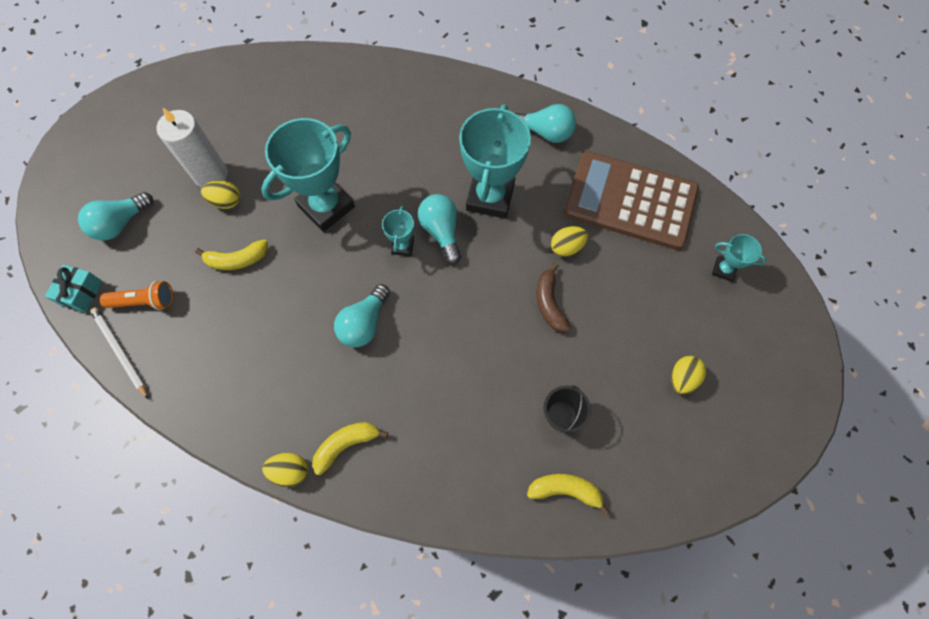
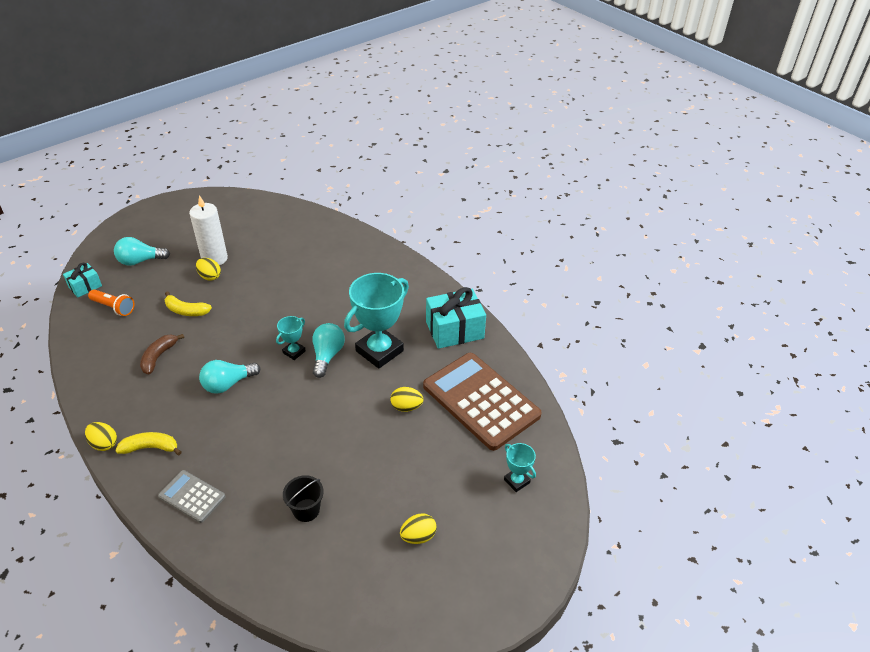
camera: 30 degrees right, 25 degrees down
(120, 352) = (75, 327): white pencil -> none
(326, 206) = (267, 306): turquoise trophy -> none
(437, 471) = (192, 496): none -> grey calculator
(545, 132) = (454, 330): turquoise light bulb -> turquoise gift
(549, 303) = (362, 435): brown banana -> brown banana (158, 357)
(565, 490) = (265, 560): yellow banana -> none

